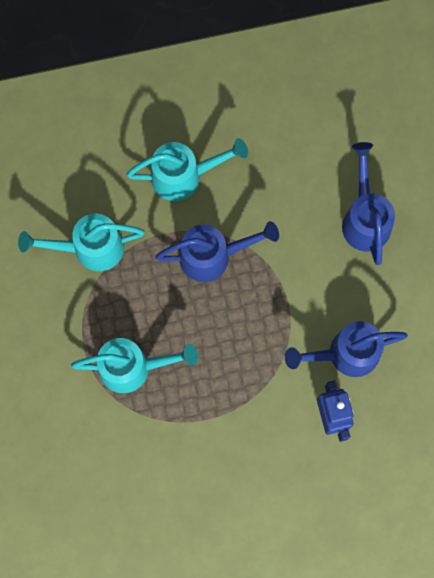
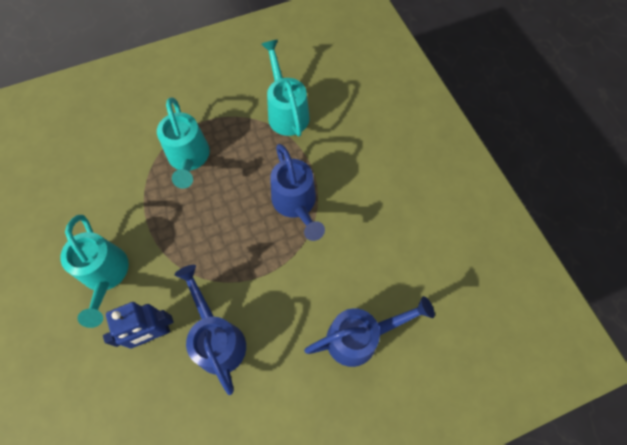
camera: 80 degrees right, 10 degrees down
(184, 176) = (364, 169): turquoise watering can -> turquoise watering can (106, 275)

